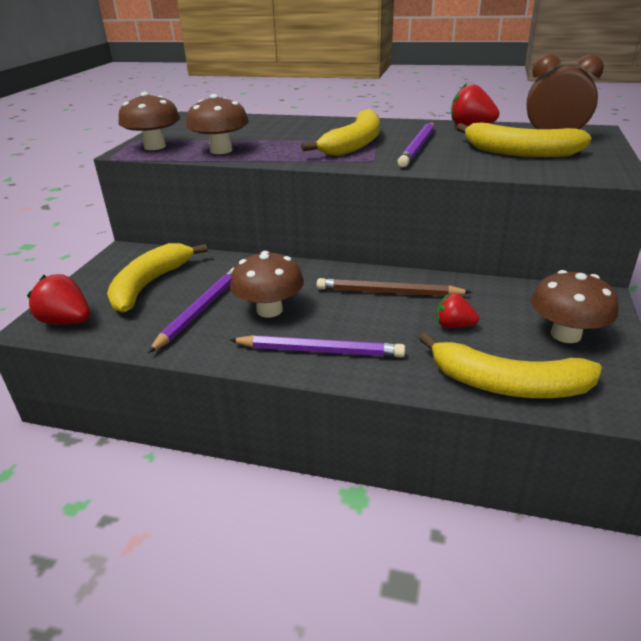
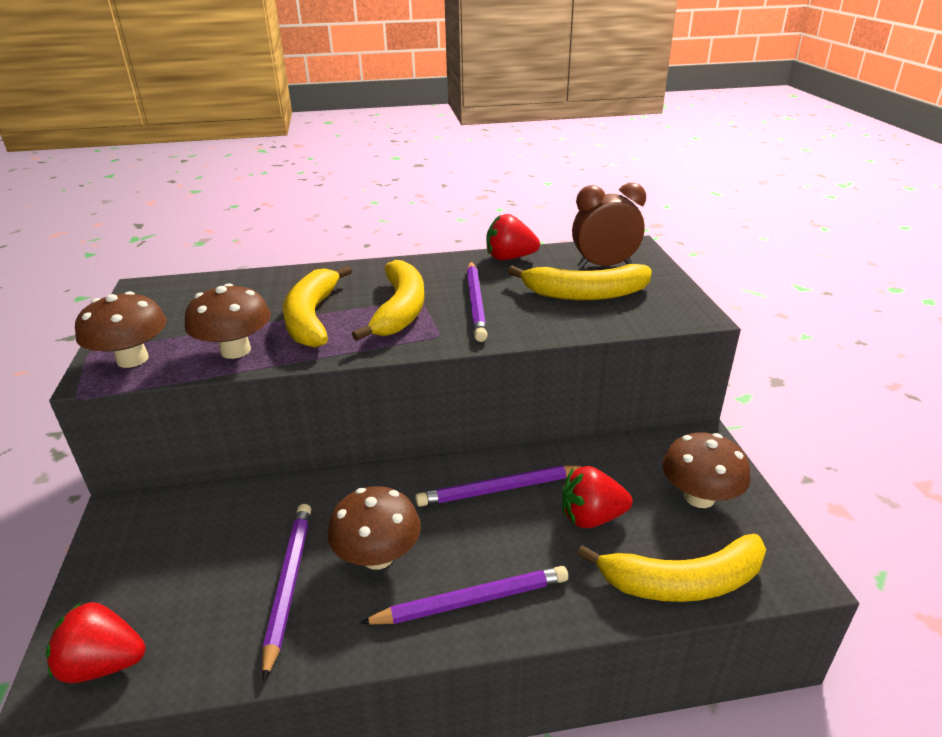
camera: 25 degrees left, 0 degrees up
(150, 284) = (193, 561): yellow banana -> yellow banana (312, 317)
(388, 292) = (499, 489): brown pencil -> purple pencil
(454, 325) = (591, 517): red strawberry -> red strawberry, size x1.52

